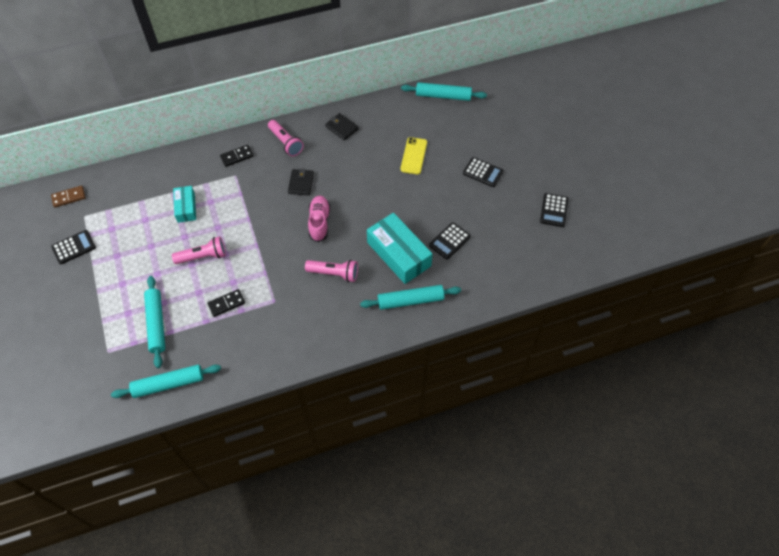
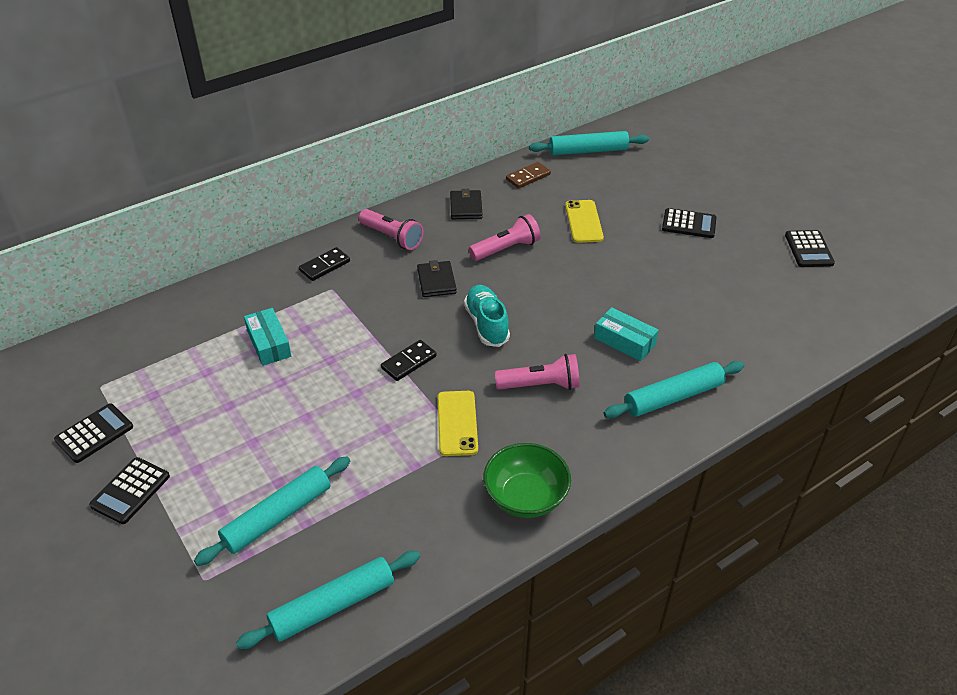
camera: 15 degrees left, 15 degrees down
(69, 197) = (66, 365): brown domino -> brown domino (528, 177)
(156, 324) = (277, 516): turquoise rolling pin -> turquoise rolling pin turned 75 degrees clockwise
(203, 256) = (322, 403): pink flashlight -> pink flashlight (506, 249)
(226, 304) = (387, 461): black domino -> black domino (409, 362)
(275, 288) = (457, 423): none -> yellow phone
(295, 345) = (525, 497): none -> green bowl
(319, 222) = (486, 324): pink shoe -> turquoise shoe
(342, 128) = (466, 207): black wallet -> black wallet turned 60 degrees clockwise
(399, 254) = (624, 341): turquoise box -> turquoise box, size x0.57
(449, 241) = (688, 311): black calculator -> black calculator (130, 491)

